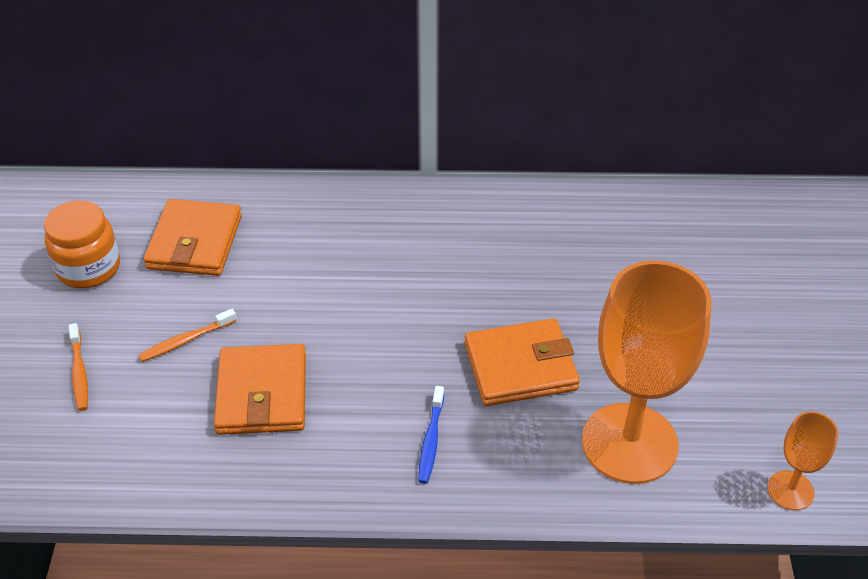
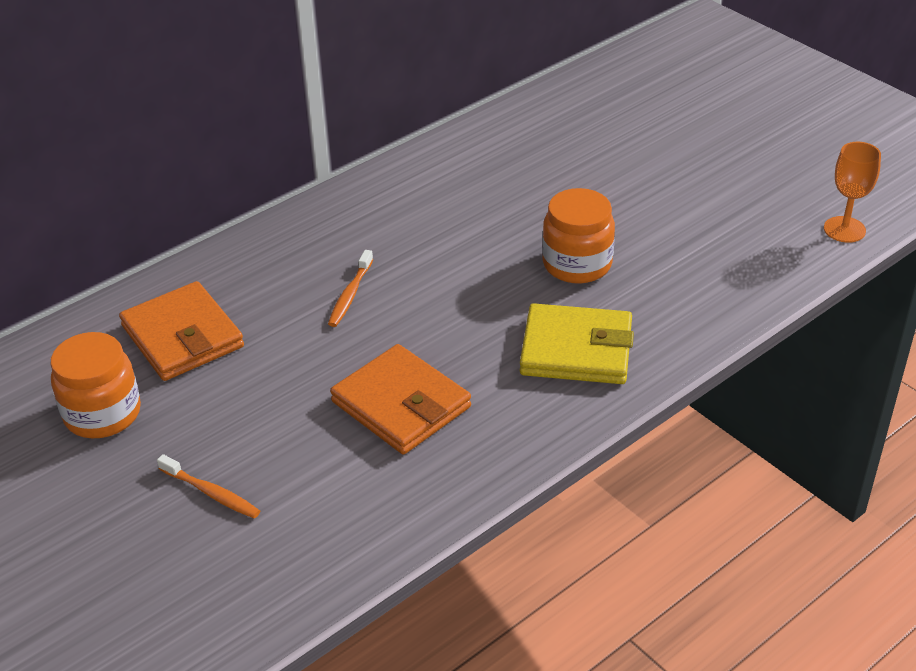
camera: 40 degrees left, 5 degrees down
(186, 340) = (280, 409): orange toothbrush -> orange toothbrush (350, 294)
(431, 440) = (576, 350): blue toothbrush -> yellow wallet
(520, 367) = (577, 264): orange wallet -> orange jar
(629, 443) = (713, 265): orange goblet -> none

